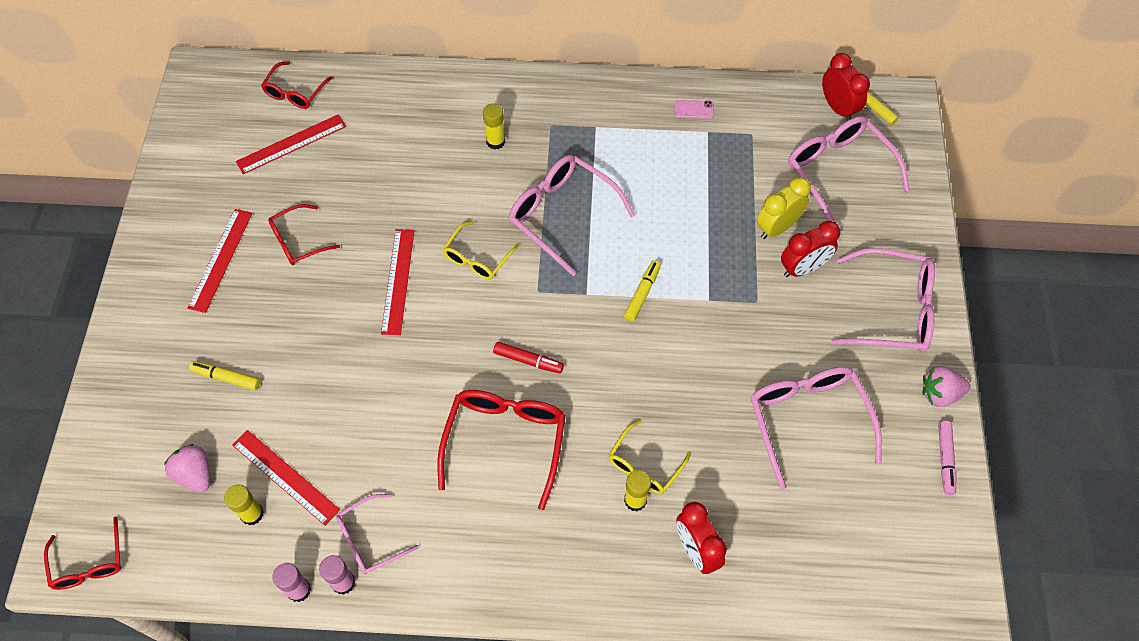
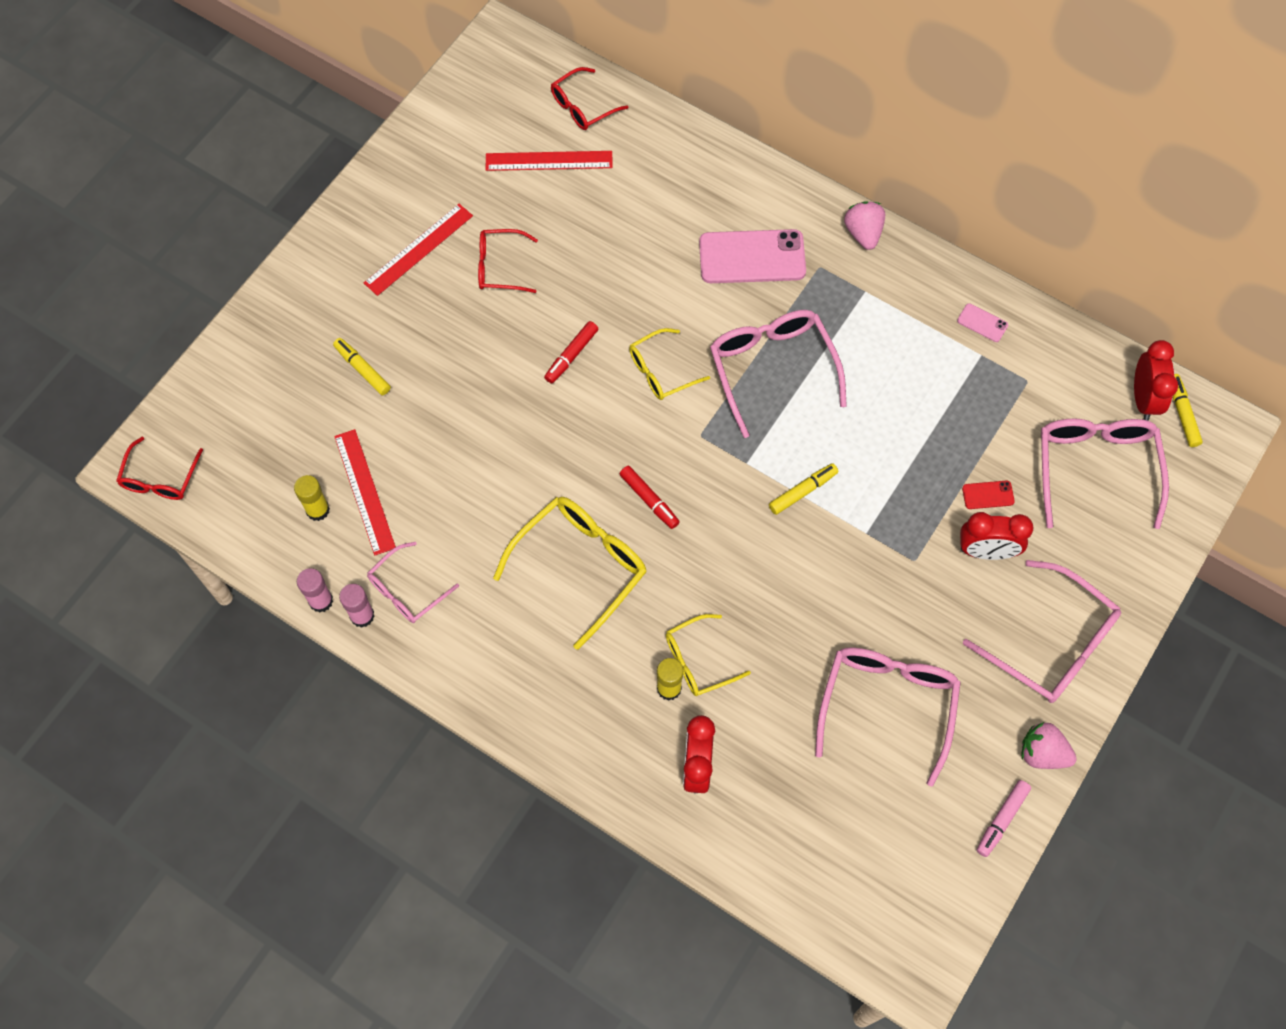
camera: 30 degrees right, 5 degrees up
(195, 474) = (288, 446): pink strawberry -> pink strawberry (863, 233)
(371, 539) = (407, 590): pink glasses -> pink glasses turned 45 degrees counterclockwise
(398, 281) = (571, 355): red ruler -> red marker
(495, 141) = (752, 257): yellow glue stick -> pink phone
(505, 443) = (579, 567): red glasses -> yellow glasses
(777, 227) = (988, 495): yellow clock -> red phone

